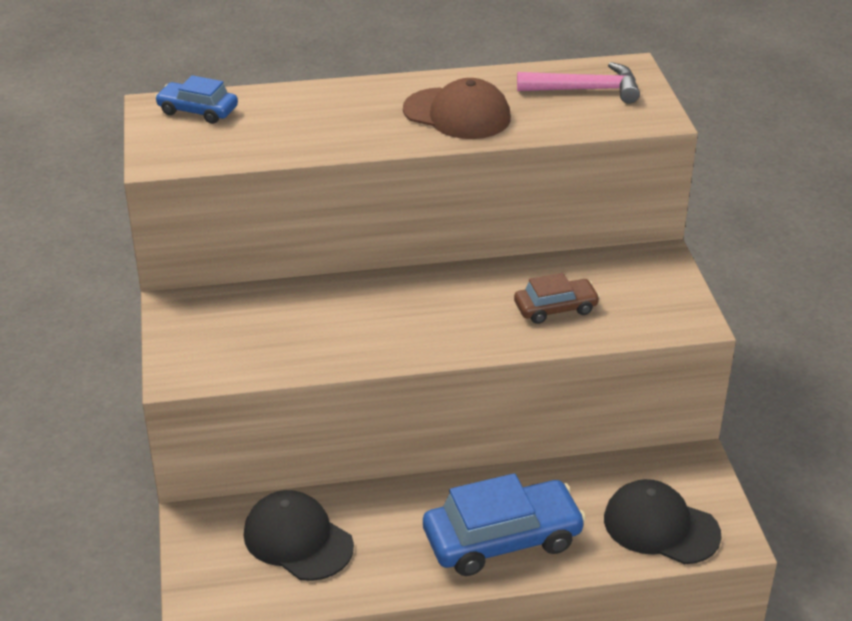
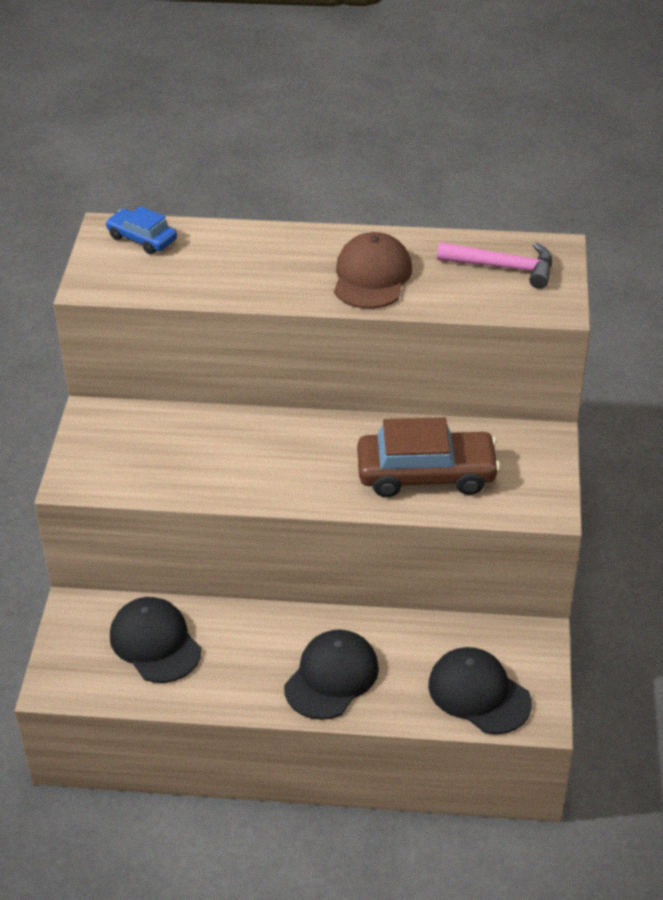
camera: 15 degrees right, 5 degrees up
(457, 114) = (372, 276): brown cap -> brown cap turned 120 degrees counterclockwise
(502, 539) = (331, 677): blue car -> black cap
(555, 308) = (426, 474): brown car -> brown car, size x1.81

